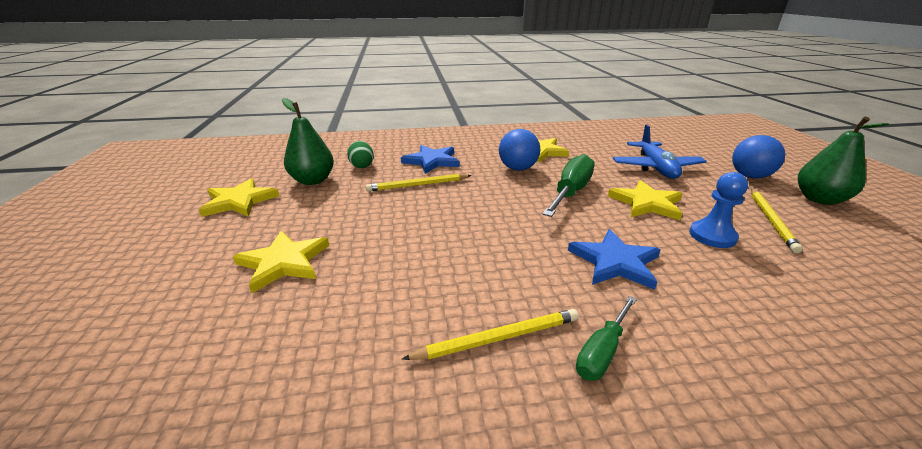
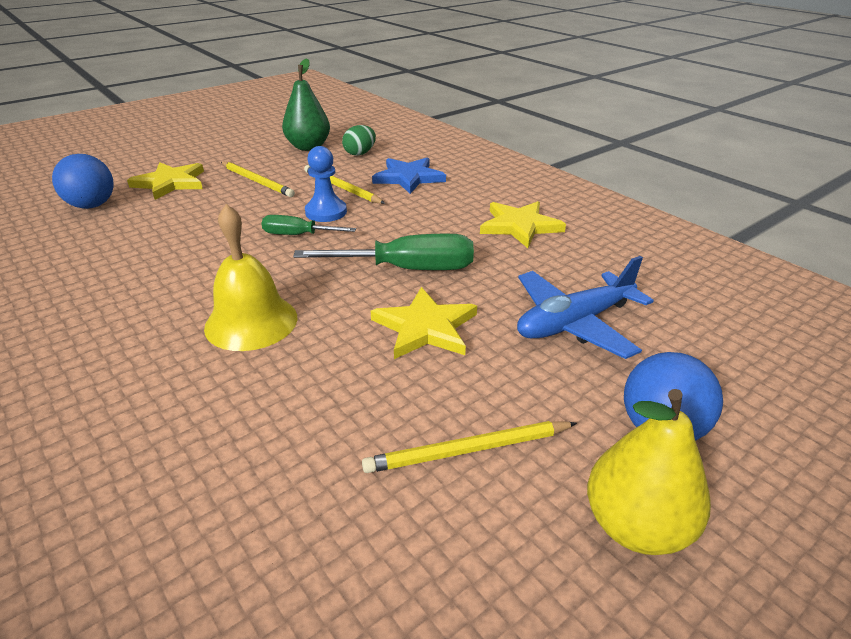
camera: 60 degrees right, 5 degrees up
(239, 201) = (249, 138): yellow star -> none
(498, 338) = (104, 284): yellow pencil -> yellow pencil (257, 181)
(517, 168) = (443, 225): blue ball -> blue ball (92, 206)
(602, 352) = (98, 334): green screwdriver -> green screwdriver (298, 235)
(615, 262) = (251, 322): blue star -> yellow bell
(712, 236) = (365, 389): blue pawn -> blue pawn (326, 212)
(819, 199) = (636, 526): green pear -> yellow pear

